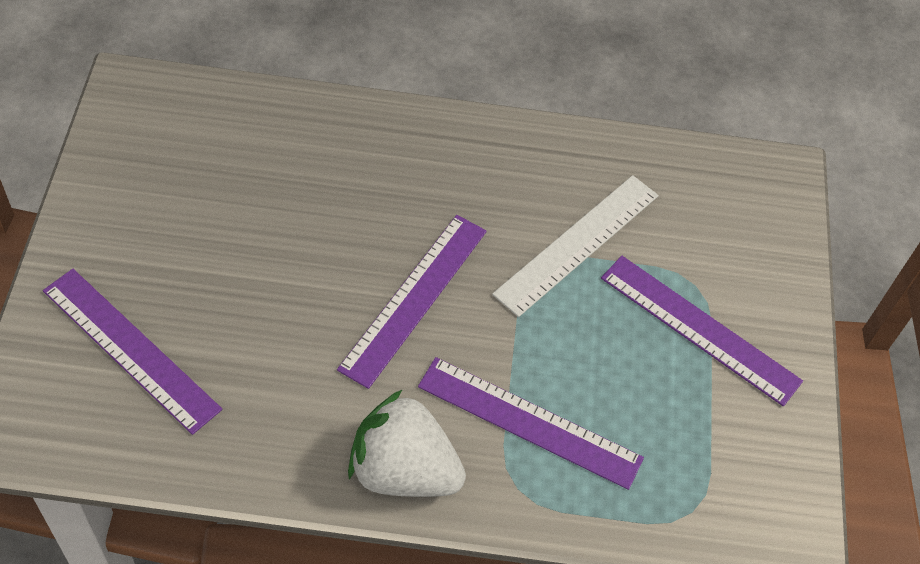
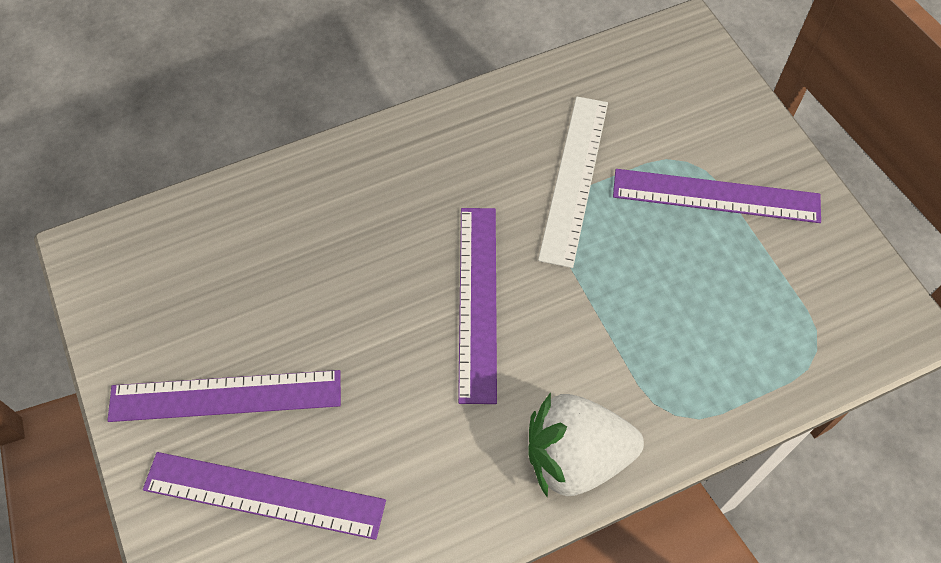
camera: 25 degrees left, 5 degrees up
(529, 422) = (644, 352): purple ruler -> purple ruler (225, 396)

